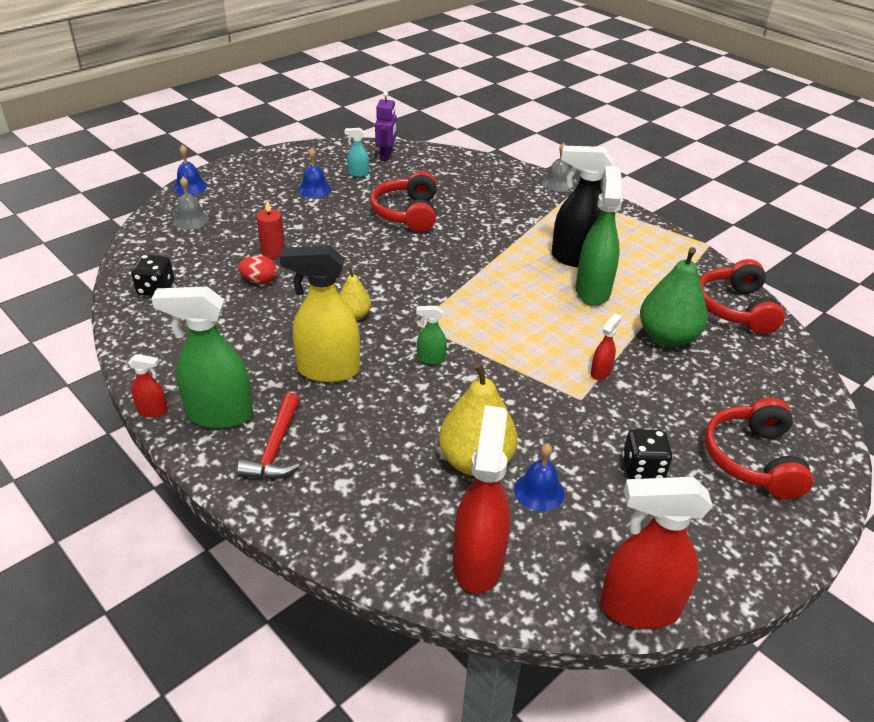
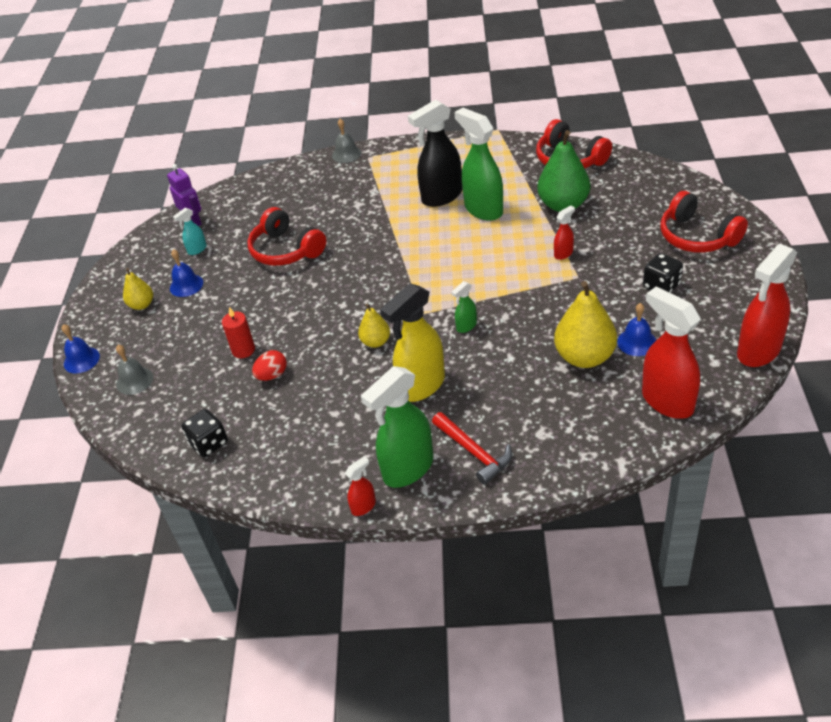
camera: 40 degrees left, 5 degrees up
(272, 181) = (142, 305): none -> yellow pear
(600, 372) = (563, 253): red spray bottle -> red spray bottle turned 60 degrees clockwise

